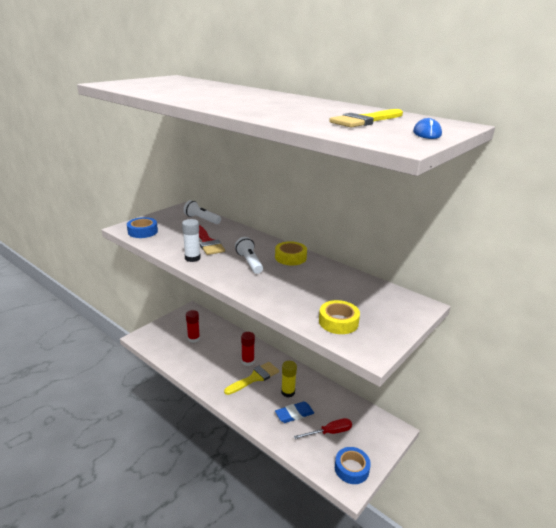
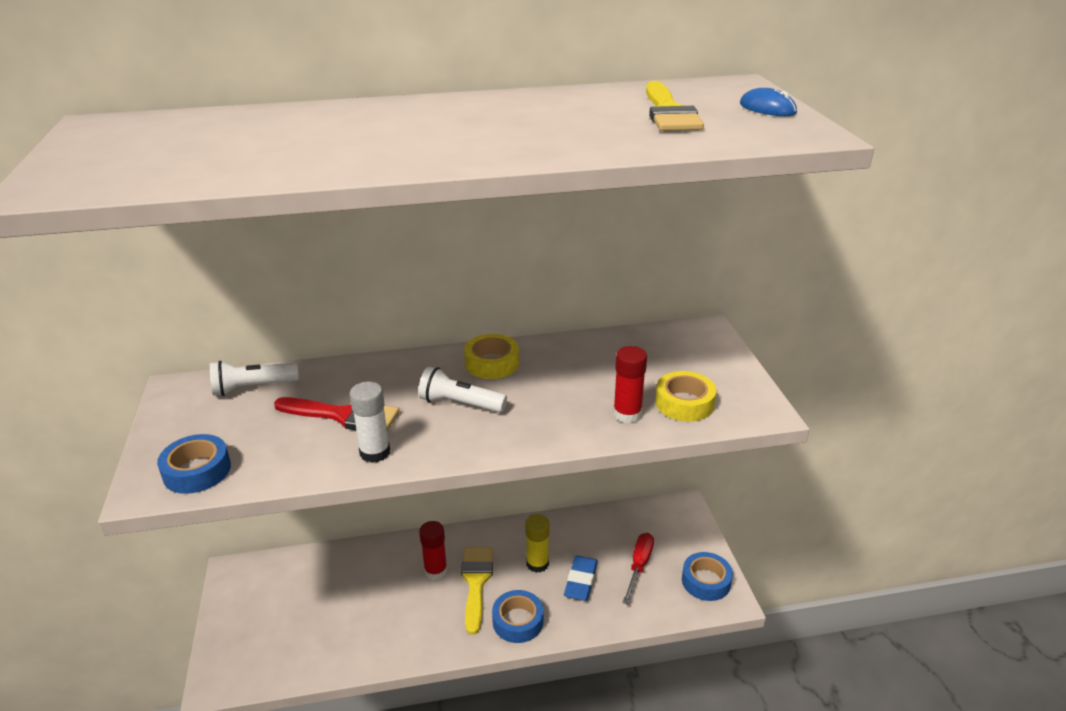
camera: 50 degrees left, 5 degrees up
(193, 339) = (311, 607): red glue stick -> red glue stick (627, 414)
(246, 404) = (518, 621): none -> blue tape

